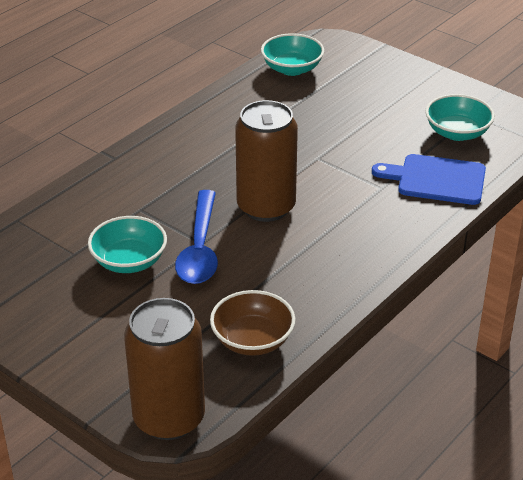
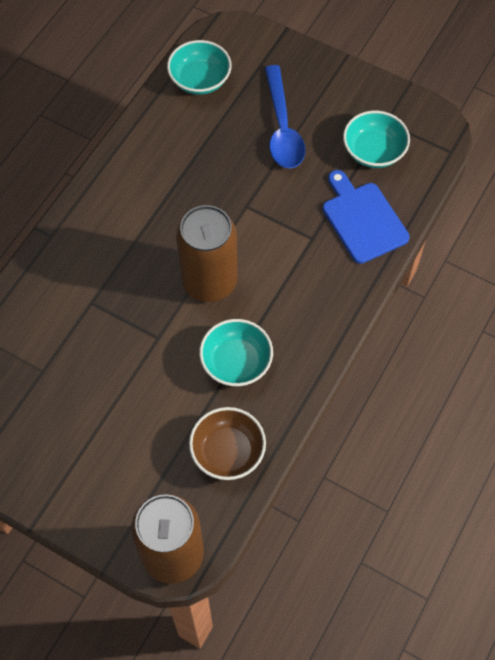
camera: 10 degrees left, 25 degrees up
(129, 261) = (96, 372): turquoise bowl -> turquoise bowl (236, 362)
(200, 248) = (158, 345): blue spoon -> blue spoon (282, 127)
(436, 180) = (362, 219): blue cutting board -> blue cutting board turned 60 degrees clockwise

